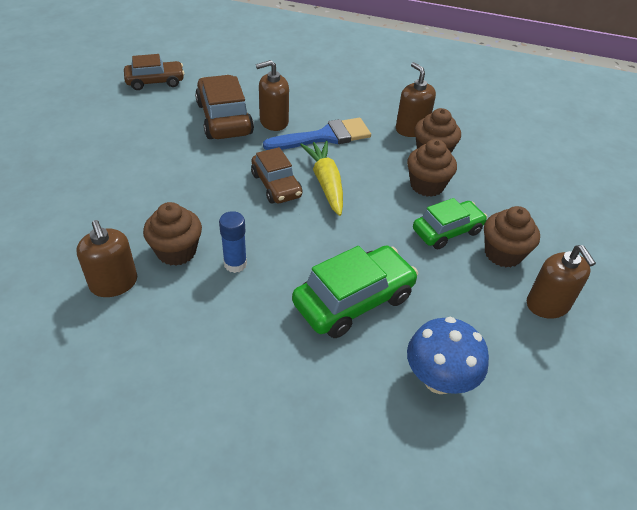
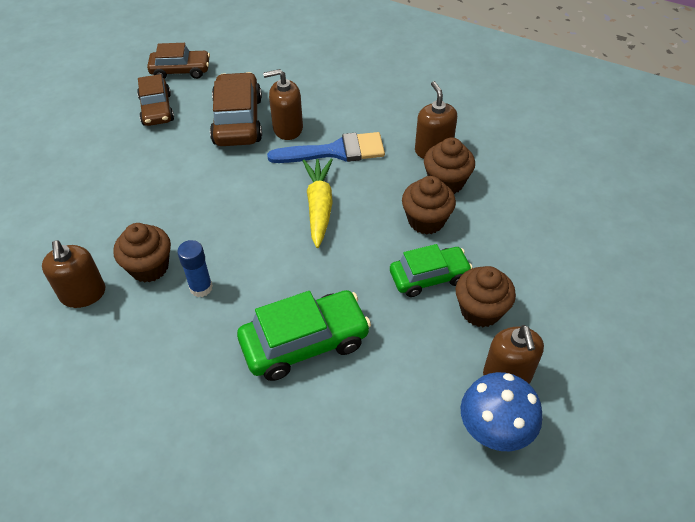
camera: 15 degrees right, 5 degrees up
(276, 185) = (267, 204): brown car -> brown car (157, 109)
(439, 380) = (361, 440): blue mushroom -> blue mushroom (494, 431)

